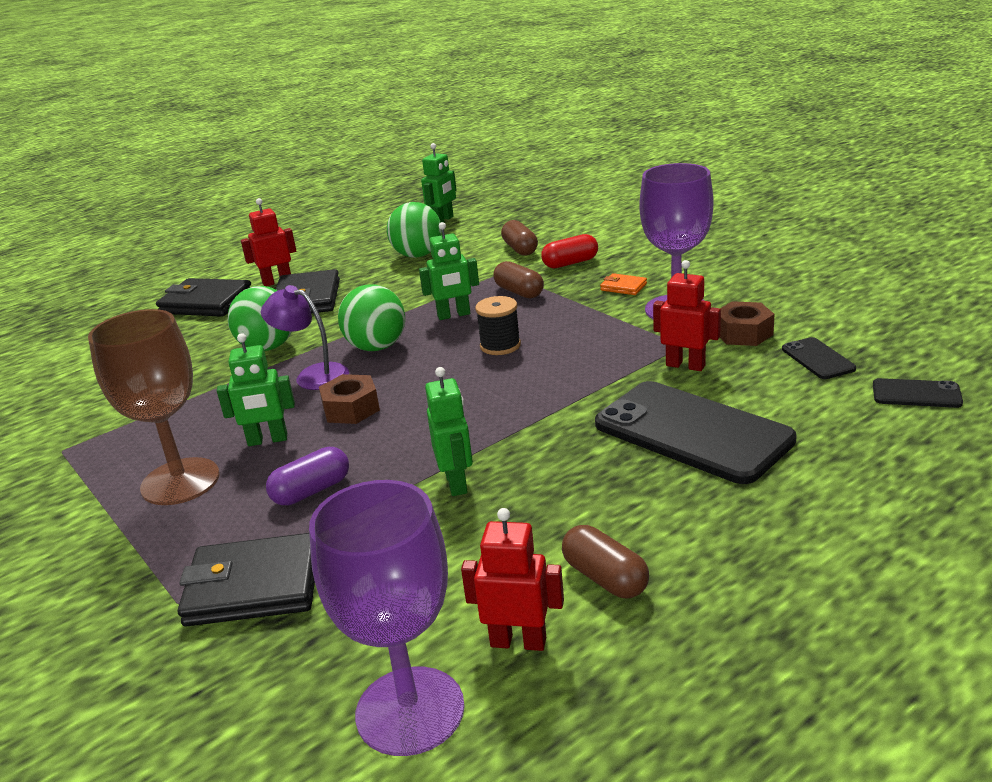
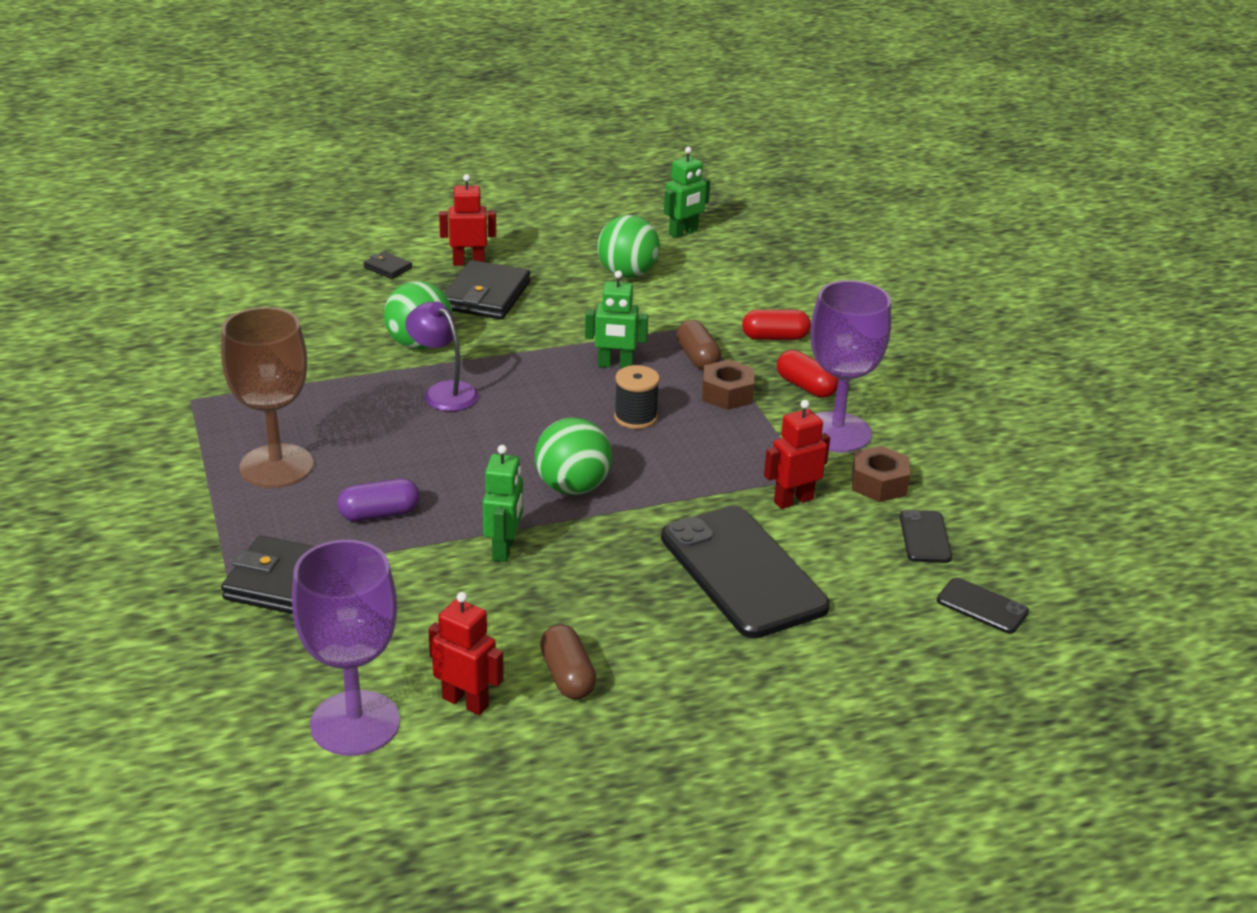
camera: 15 degrees right, 5 degrees up
(206, 303) = (387, 268): black wallet -> black wallet, size x0.48
(267, 440) = (368, 449): green robot -> none
(351, 409) = (457, 441): brown nut -> brown nut (727, 394)
(377, 347) = (519, 379): green ball -> green ball (572, 487)
(520, 249) = (736, 301): brown capsule -> none
(623, 287) = (806, 387): orange wallet -> red capsule
(685, 365) = (793, 500): red robot -> red robot turned 75 degrees counterclockwise

